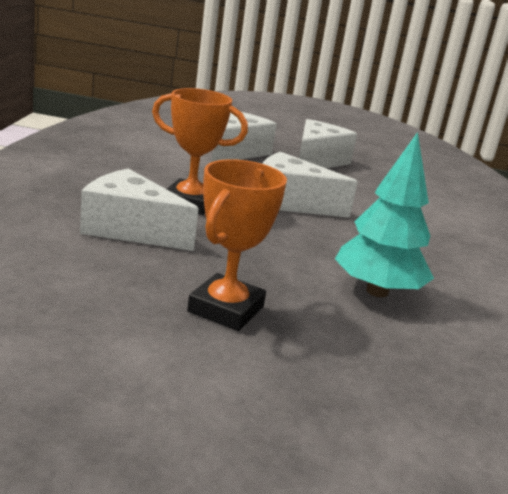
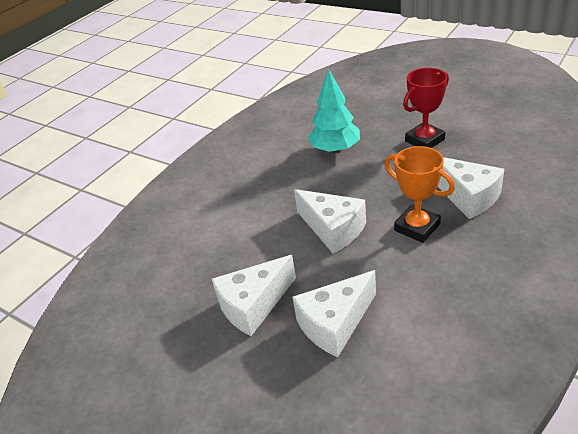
camera: 145 degrees left, 15 degrees up
(226, 309) = (424, 140): orange trophy -> red trophy

